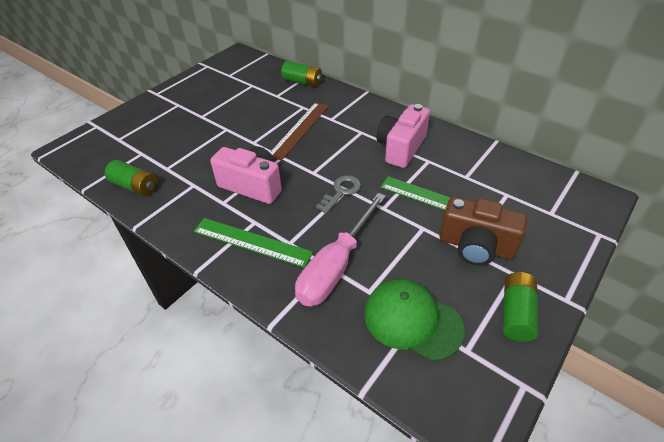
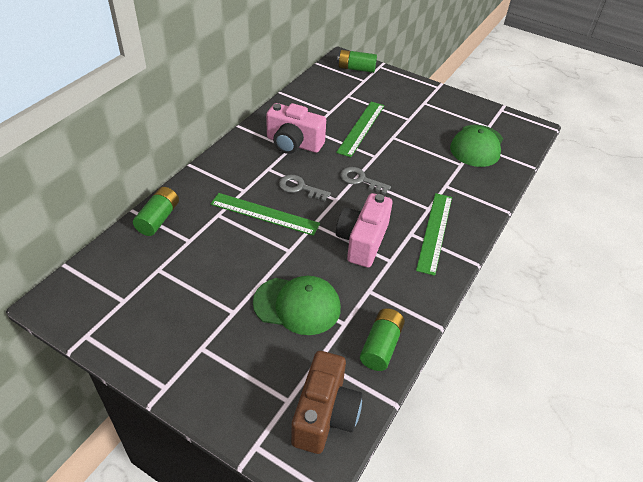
camera: 100 degrees left, 0 degrees up
(194, 145) = (297, 305): none -> green cap
(299, 130) = (264, 214): brown ruler -> green ruler
(332, 150) = (299, 188): none -> grey key
(336, 266) = (444, 181): pink screwdriver -> none
(476, 246) = (405, 115): brown camera -> brown camera (325, 414)
(516, 313) = (455, 106): green battery -> green battery (356, 69)

